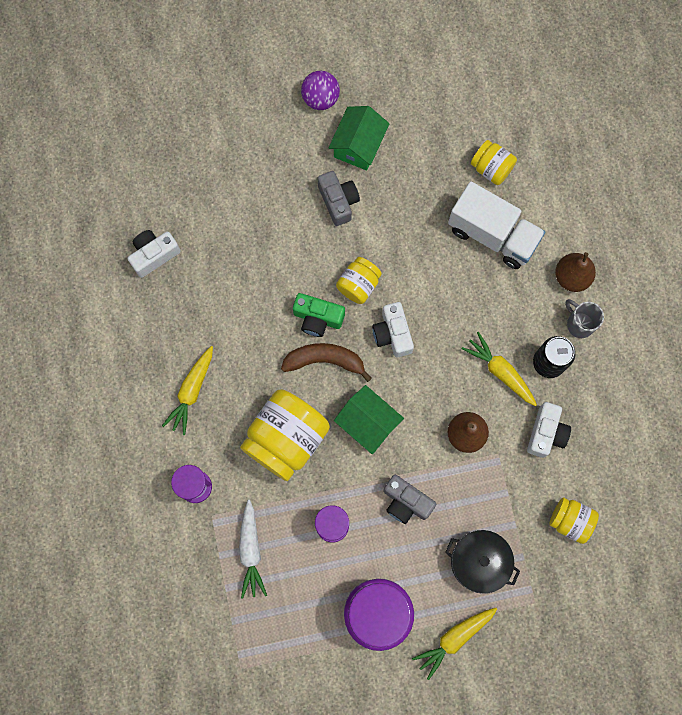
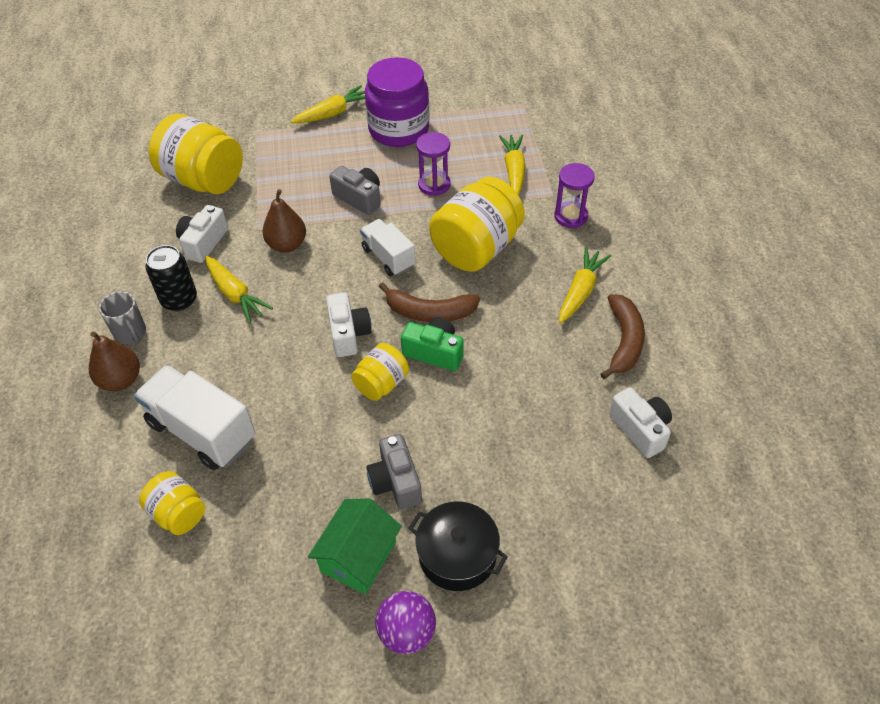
camera: 175 degrees left, 25 degrees down
(154, 255) = (640, 429): white camera -> white camera turned 90 degrees counterclockwise
(158, 338) = (624, 341): none -> brown banana
(251, 551) = (514, 171): white carrot -> yellow carrot
(368, 423) = (388, 257): green house -> white truck
(479, 562) = (298, 157): black pot -> black pot (457, 555)
(570, 521) = (203, 180): yellow jar -> yellow jar, size x1.86

